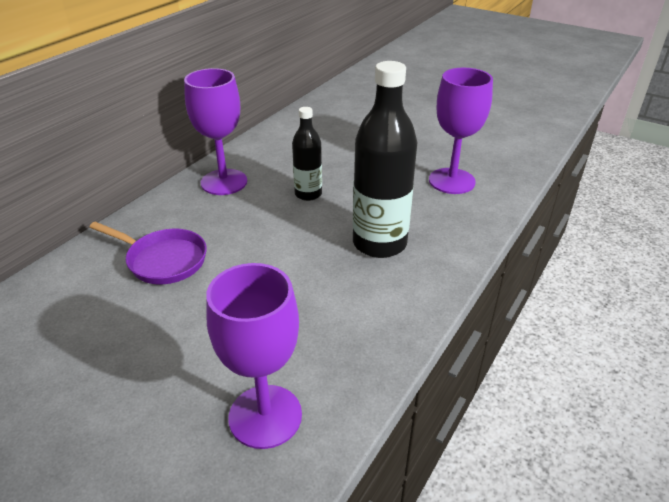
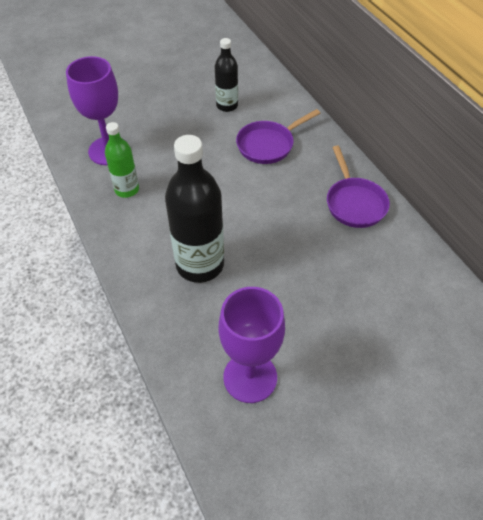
camera: 120 degrees right, 15 degrees up
(224, 182) = (354, 203): purple goblet -> purple pan
(308, 194) = (300, 250): black bottle -> black bottle (227, 106)
(327, 350) = (127, 189): none -> green bottle

